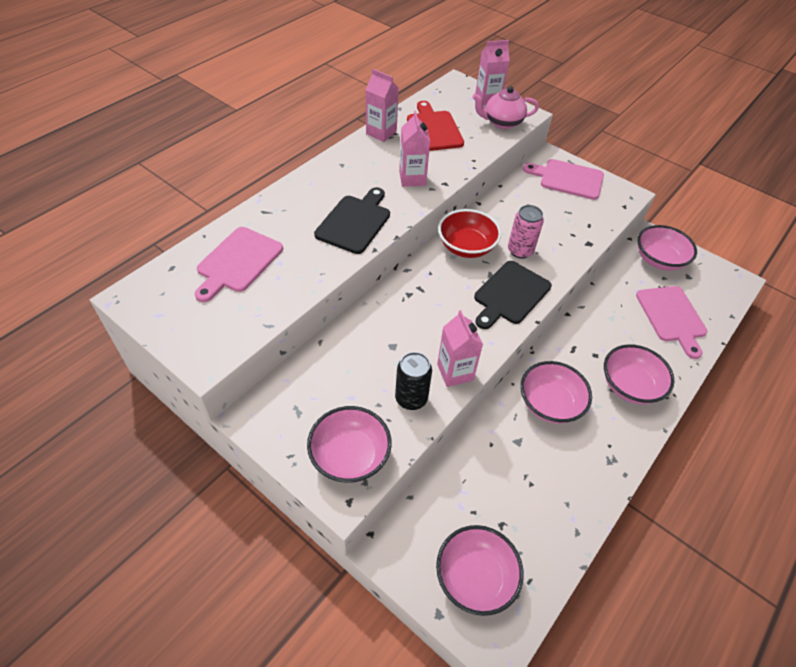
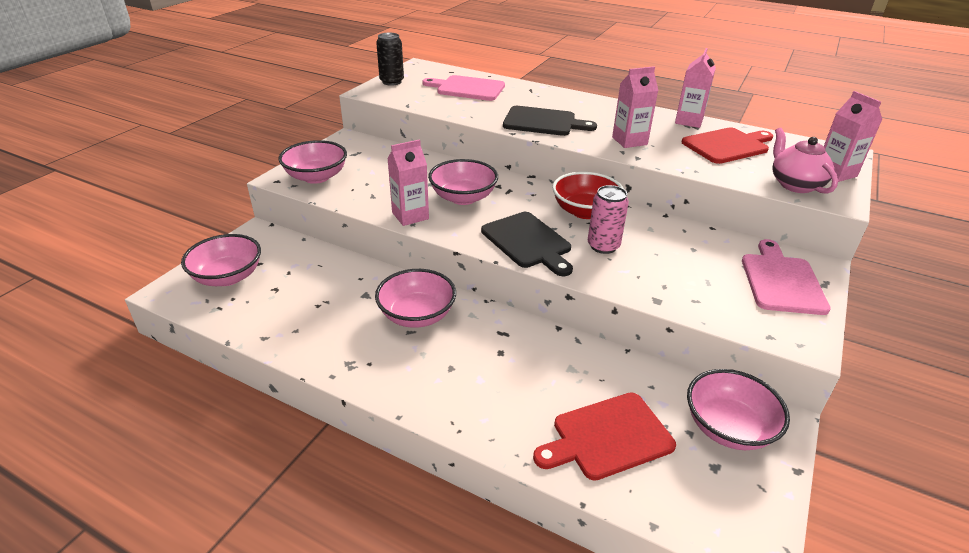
camera: 80 degrees right, 15 degrees down
(411, 398) = (376, 197): black can -> black can (392, 82)
(510, 294) = (528, 242): black cutting board -> black cutting board turned 150 degrees counterclockwise
(630, 386) = (461, 384): pink bowl -> pink bowl (463, 197)
(672, 317) = (608, 437): pink cutting board -> red cutting board

